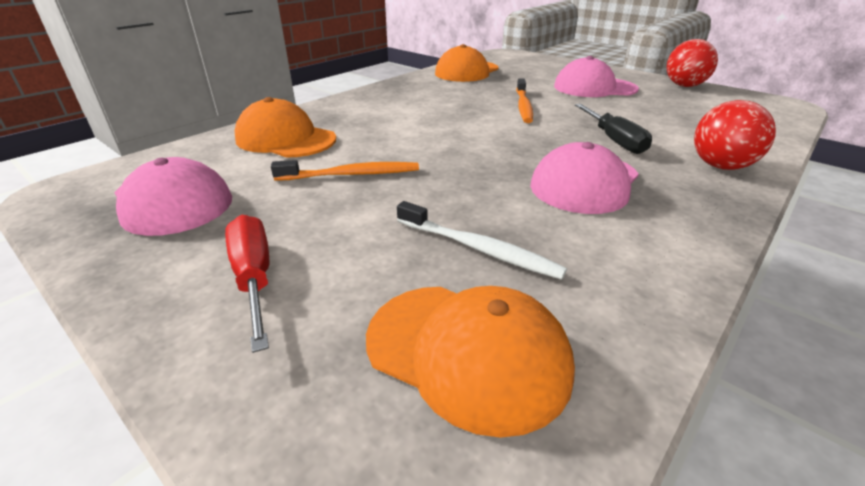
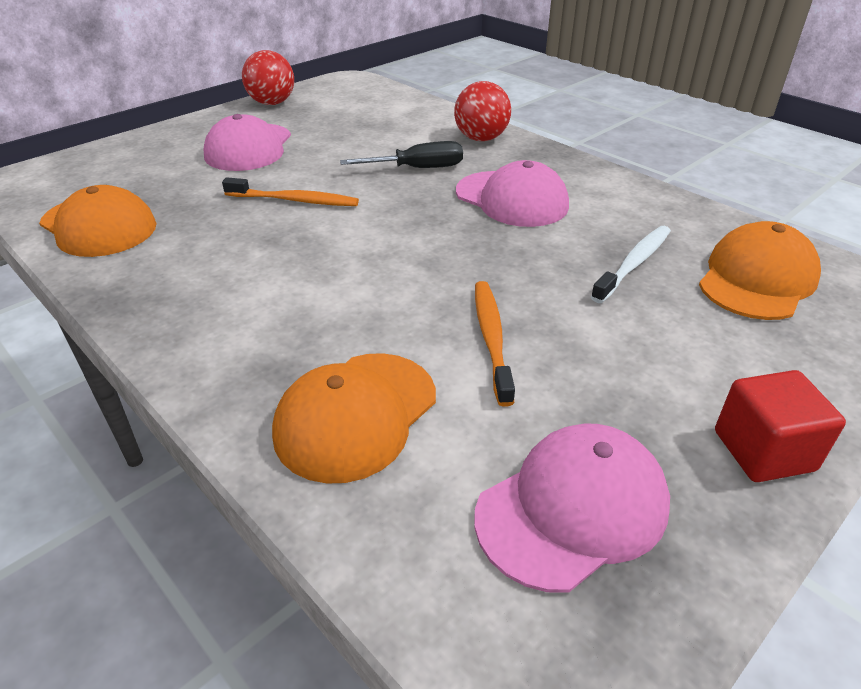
camera: 85 degrees left, 5 degrees up
(168, 293) = (763, 451): none -> red cube
(254, 278) = (718, 391): red screwdriver -> none

